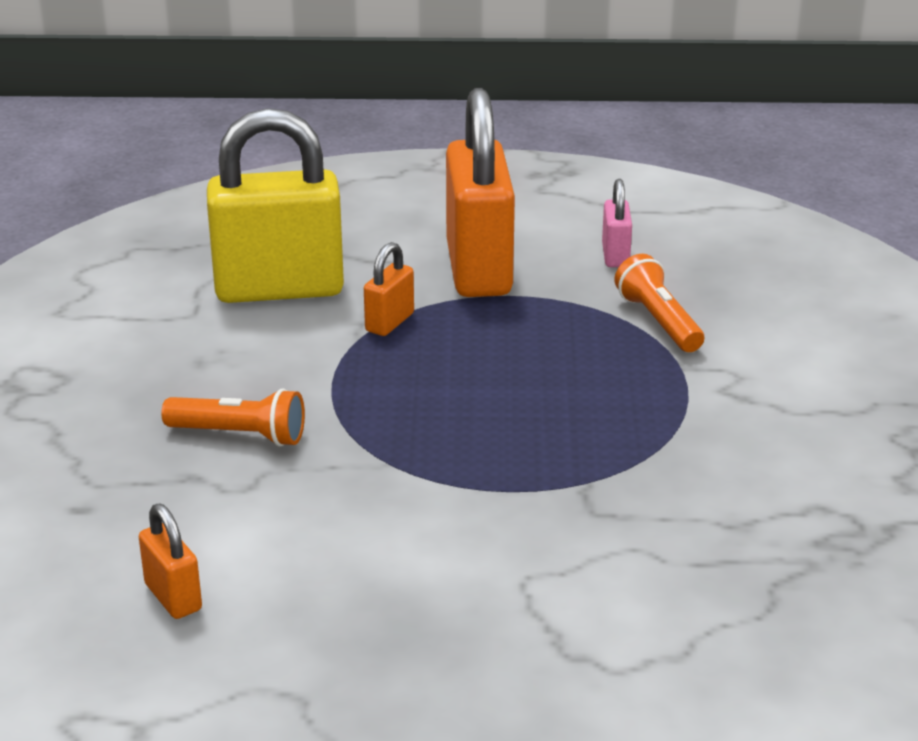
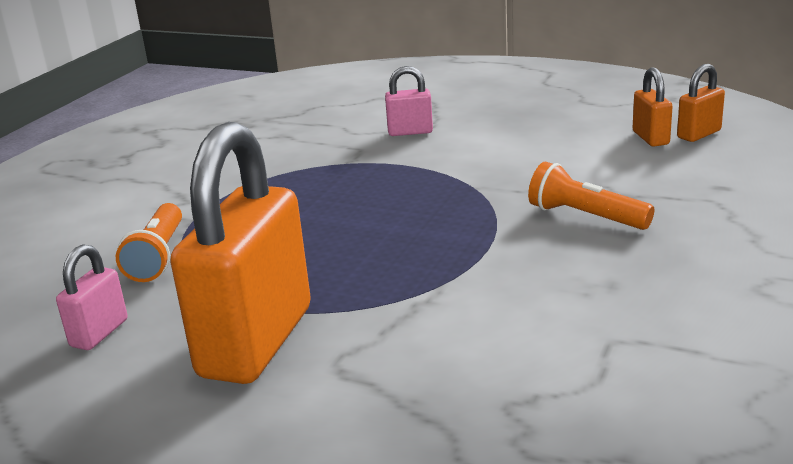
camera: 155 degrees left, 5 degrees down
(279, 289) = (498, 356): yellow padlock -> none
(390, 322) = (399, 294): orange padlock -> orange padlock (698, 134)
(546, 559) = (410, 132): none -> pink padlock

